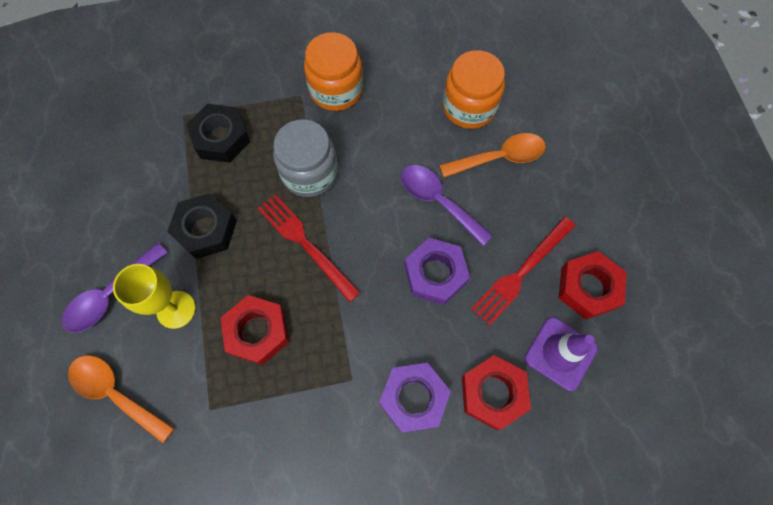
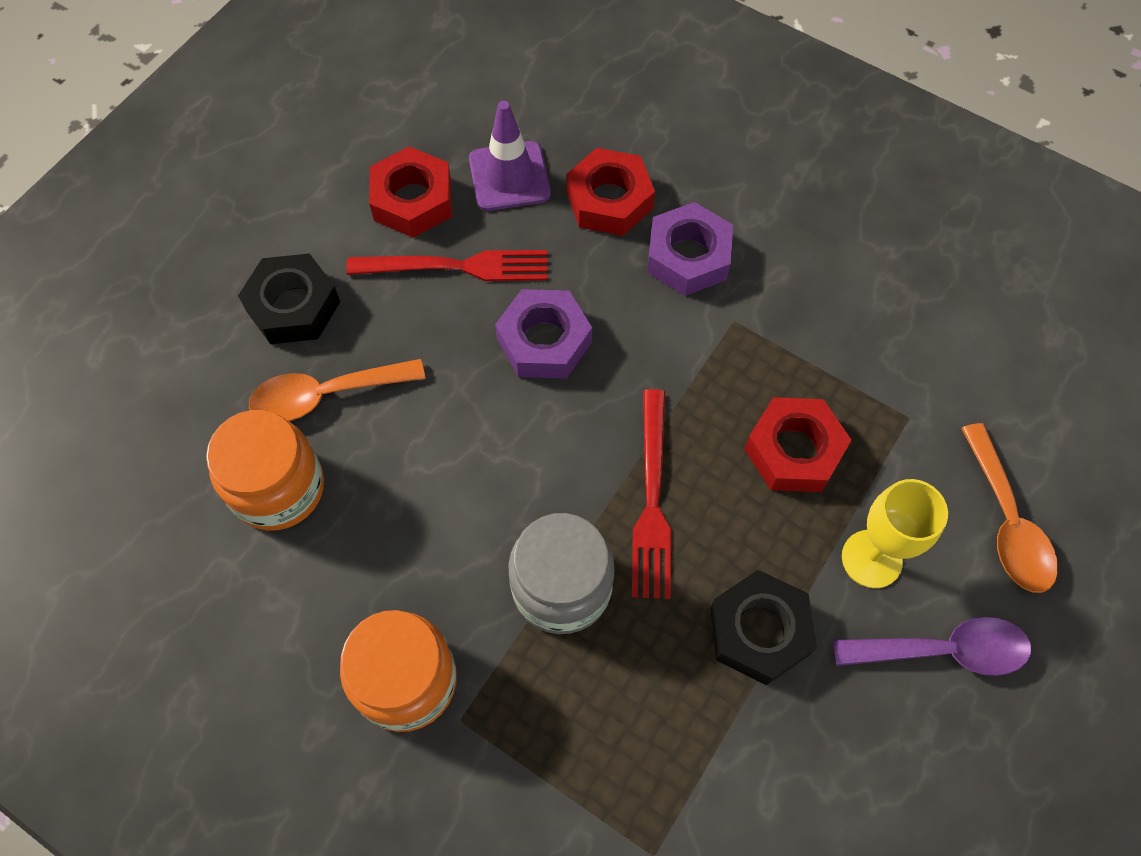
camera: 135 degrees left, 5 degrees down
(221, 138) = (630, 757): black nut -> black nut (293, 306)
(438, 201) = (452, 410): purple spoon -> none
(499, 158) = (326, 395): orange spoon -> orange spoon turned 45 degrees counterclockwise

